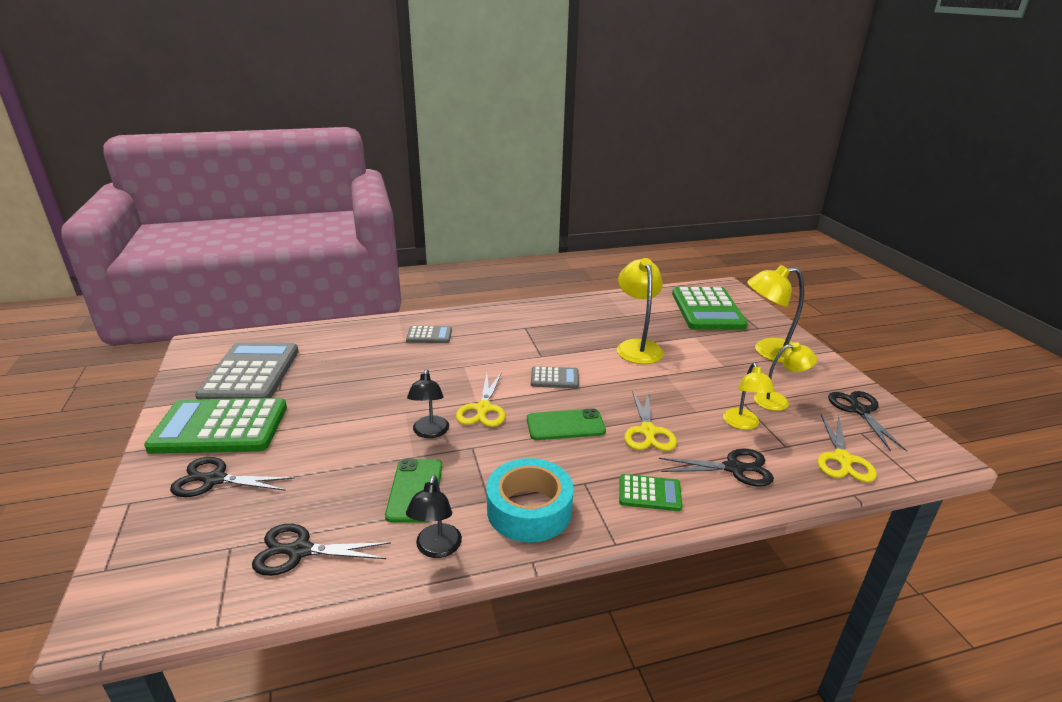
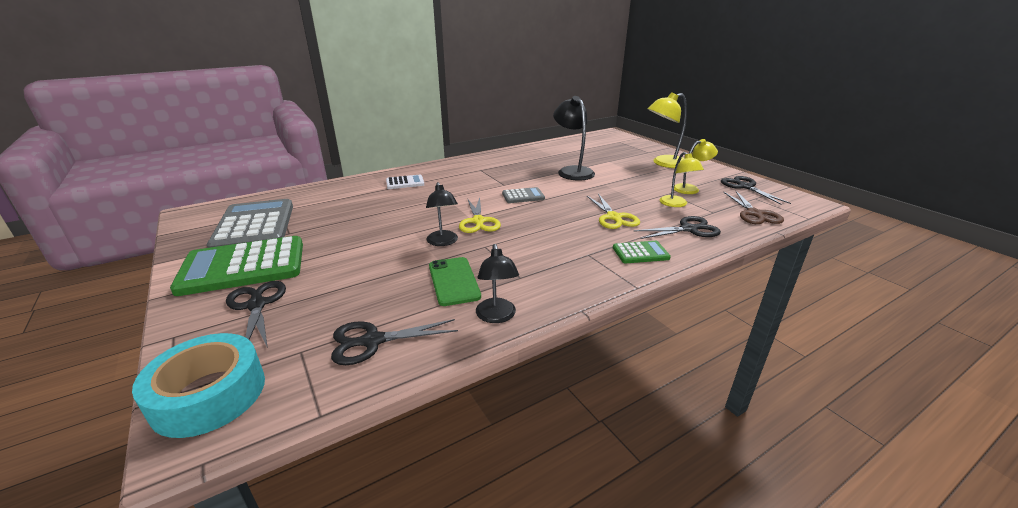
camera: 15 degrees left, 0 degrees up
(213, 479) = (257, 304): black scissors -> black scissors turned 75 degrees clockwise
(429, 335) = (405, 183): grey calculator -> white calculator
(529, 510) = (557, 278): turquoise tape -> turquoise tape (209, 394)
(565, 425) = (550, 222): green phone -> none
(637, 347) = (572, 171): yellow lamp -> black lamp
(707, 310) = (607, 146): green calculator -> none
(842, 460) = (755, 214): yellow scissors -> brown scissors

